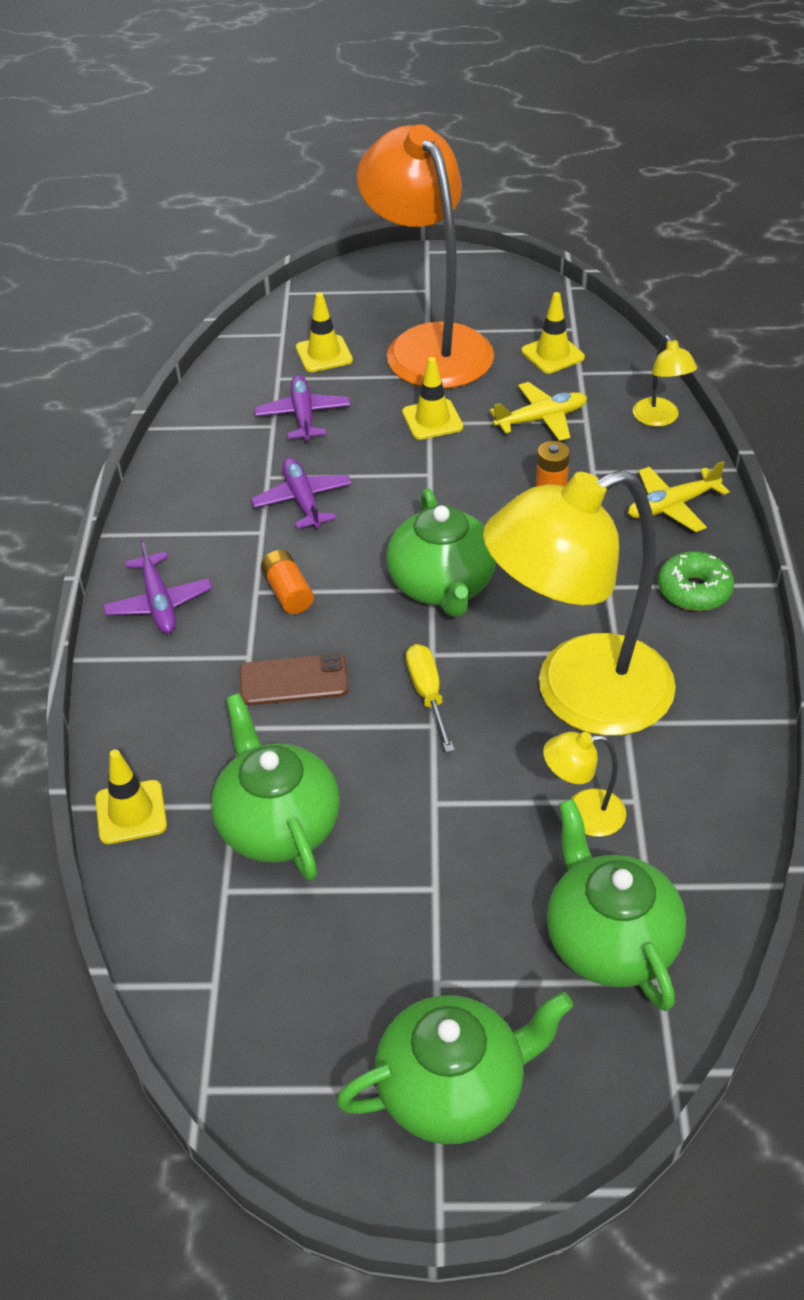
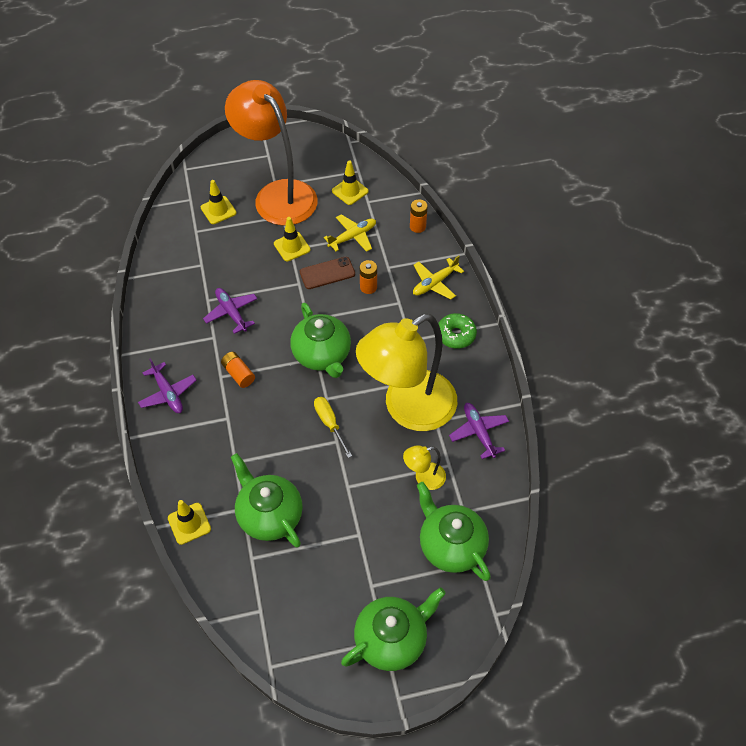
camera: 15 degrees left, 10 degrees up
(293, 680) = (256, 428): brown phone -> brown phone (327, 273)
(303, 415) = (217, 255): purple plane -> purple plane (478, 432)
(660, 419) = (417, 226): yellow lamp -> orange battery

